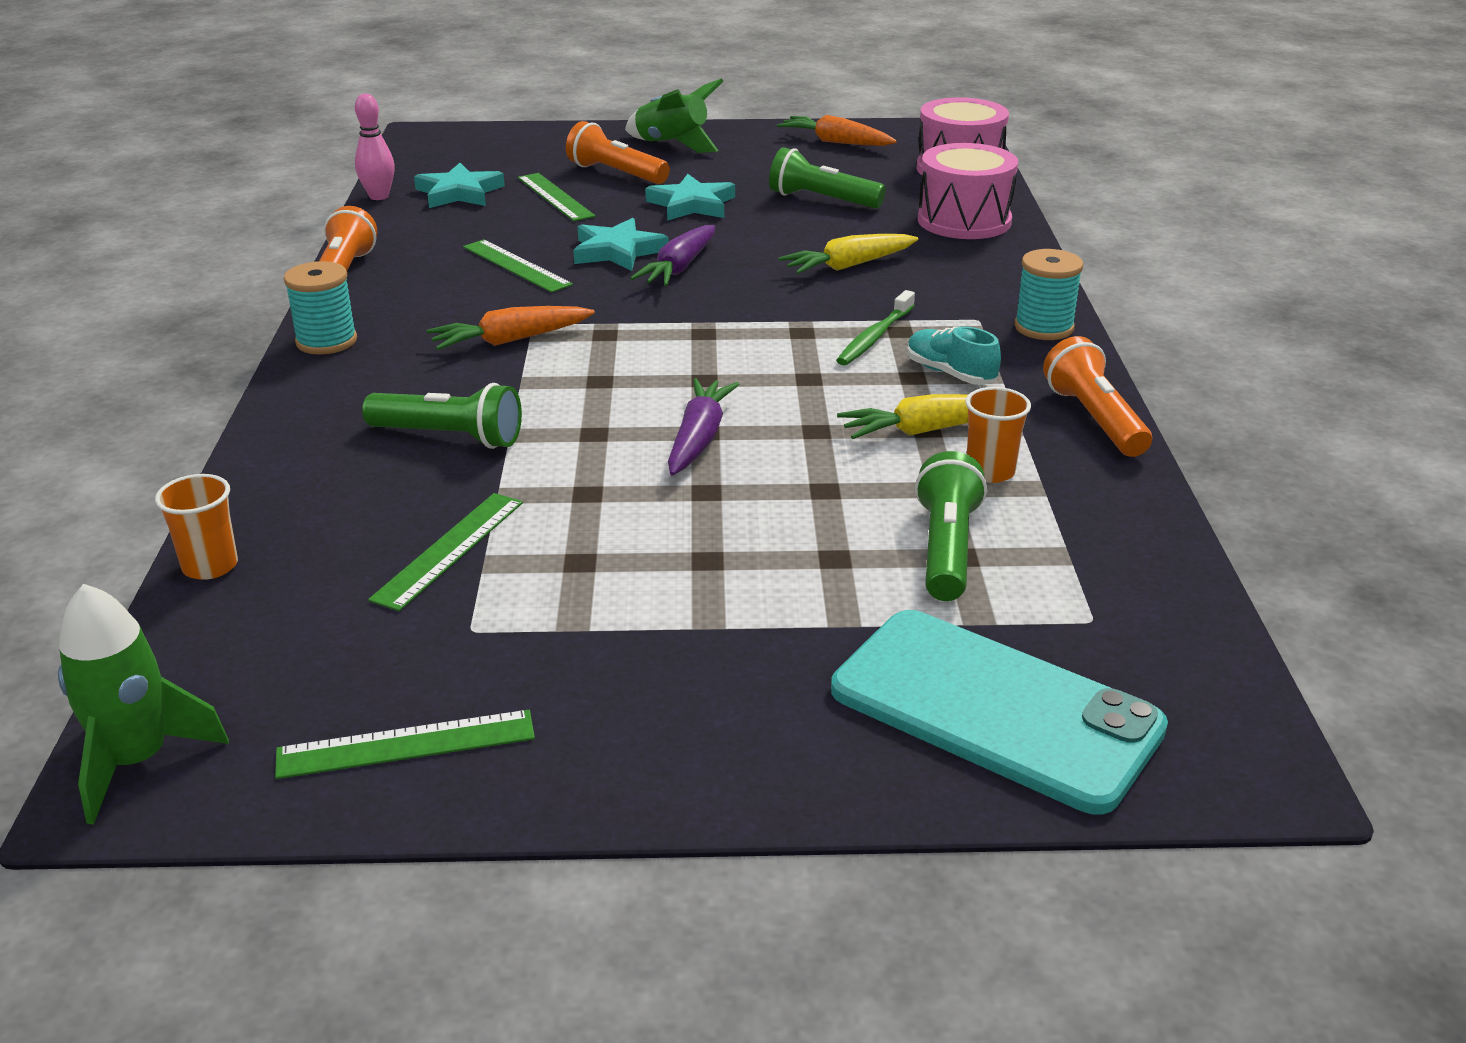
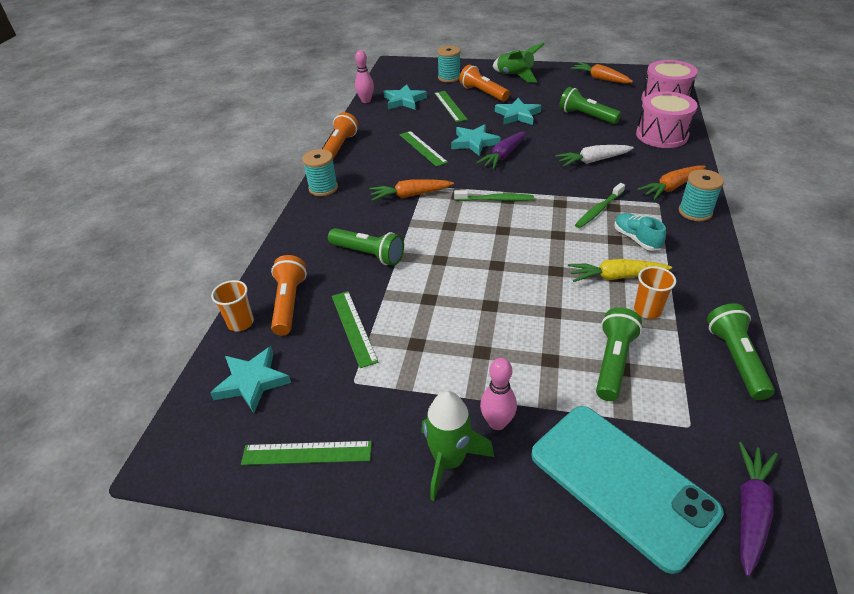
camera: 15 degrees right, 10 degrees up
(137, 761) = (181, 442): green rocket -> green rocket (449, 461)
(261, 653) = (252, 381): none -> turquoise star
(449, 550) = (354, 327): green ruler -> green ruler turned 60 degrees counterclockwise
(542, 152) = (449, 77): none -> turquoise spool
(680, 335) = (495, 199): none -> green toothbrush
(699, 438) = (492, 269): purple carrot -> purple carrot (750, 510)
(760, 656) = (497, 423): none -> pink bowling pin
(848, 266) = (592, 161): yellow carrot -> white carrot
(996, 295) = (671, 187): none -> orange carrot
(1094, 419) = (714, 280): orange flashlight -> orange flashlight (289, 303)
(1150, 523) = (736, 359): none -> green flashlight

